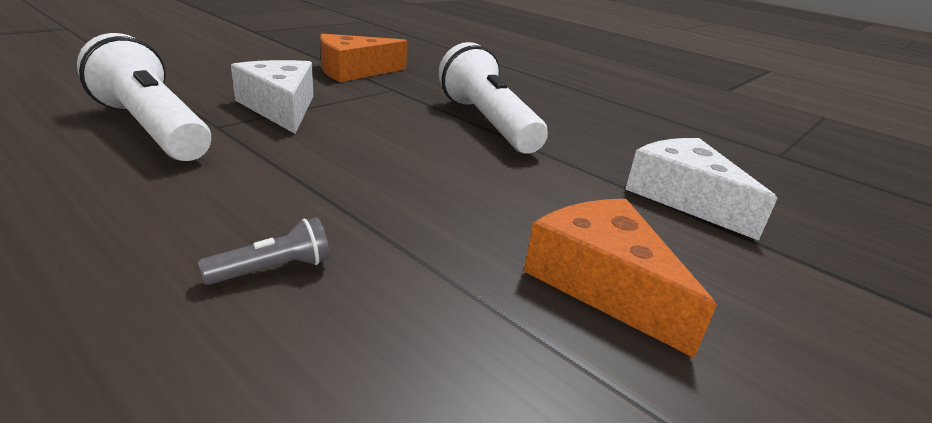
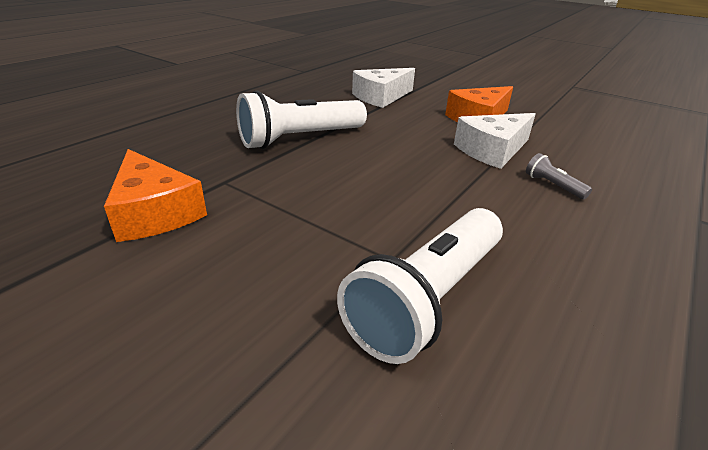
camera: 95 degrees left, 5 degrees up
(280, 108) = (317, 234): white cheese -> white cheese (492, 150)

